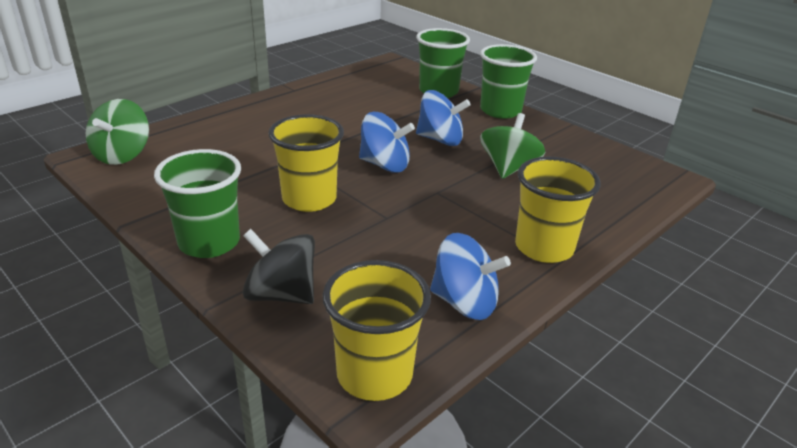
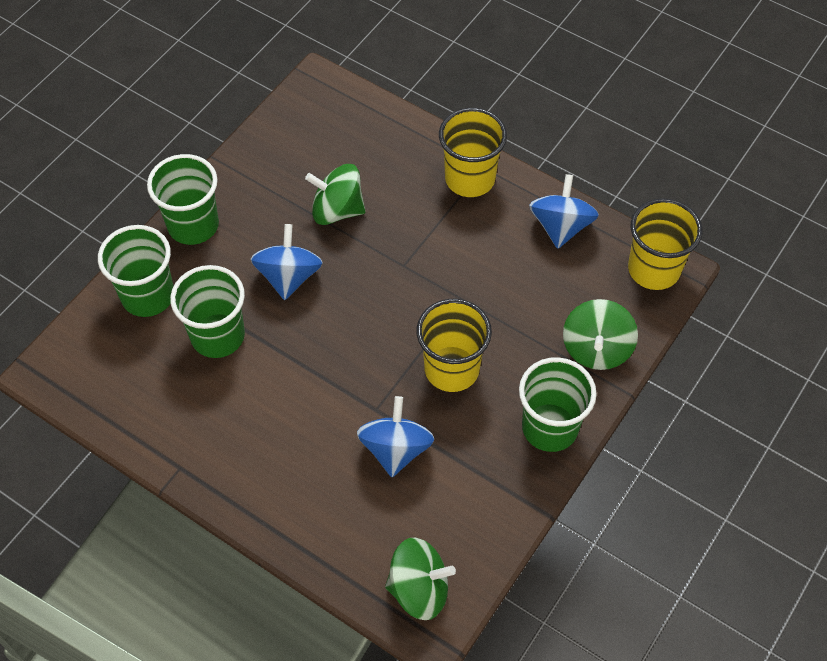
camera: 100 degrees left, 25 degrees up
(281, 294) = (596, 349): black spinning top -> green spinning top
(385, 165) = (363, 318): blue spinning top -> blue spinning top (395, 449)
(394, 109) = (218, 336): none -> green cup

